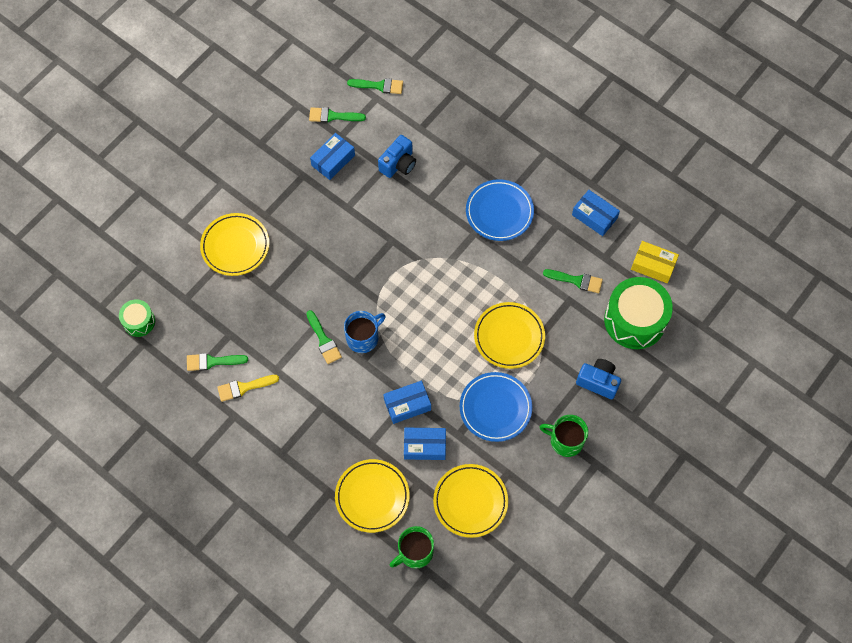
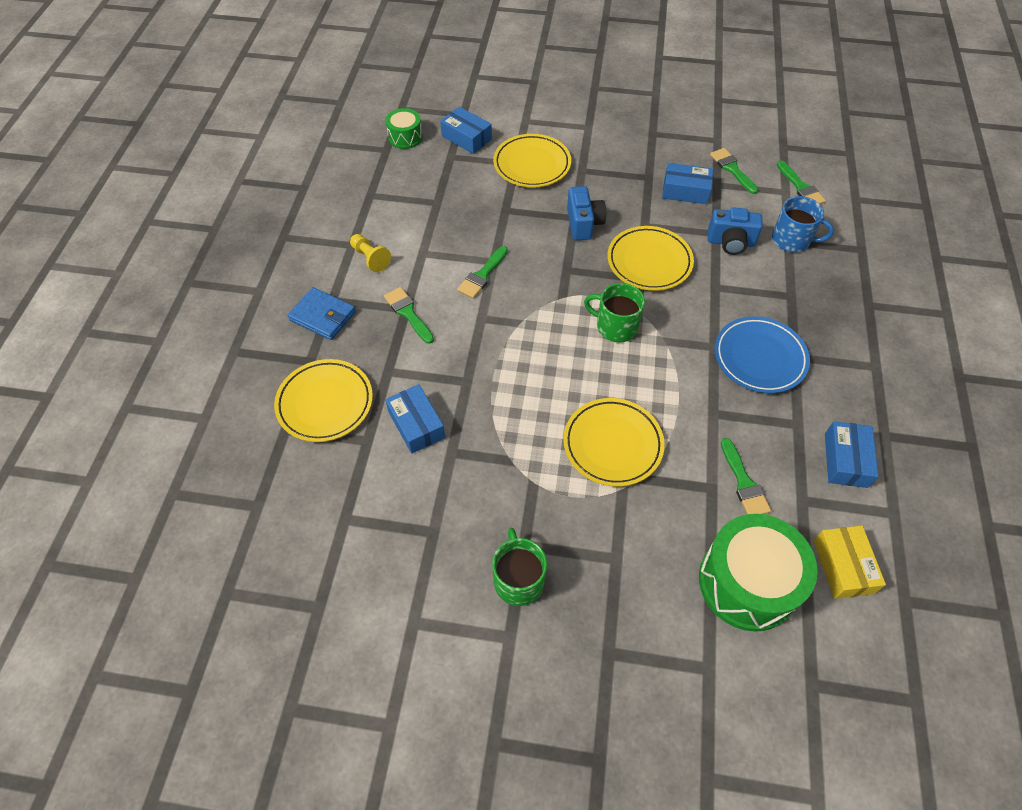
camera: 60 degrees right, 10 degrees down
(212, 362) = (399, 203): green brush -> green brush (408, 313)
(244, 387) = (387, 238): yellow brush -> none
(257, 408) = (370, 258): none -> yellow pawn
(293, 466) = (323, 316): none -> blue wallet
(363, 338) = (509, 306): blue mug -> blue mug (792, 240)
(407, 405) = (457, 383): blue box -> blue box (466, 138)
(415, 552) = (276, 479): green mug -> green mug (615, 326)
(470, 501) = (372, 507): yellow plate -> yellow plate (649, 262)
(495, 408) = (510, 475): blue plate -> none
(598, 382) = (627, 579): blue camera -> blue camera (583, 224)

